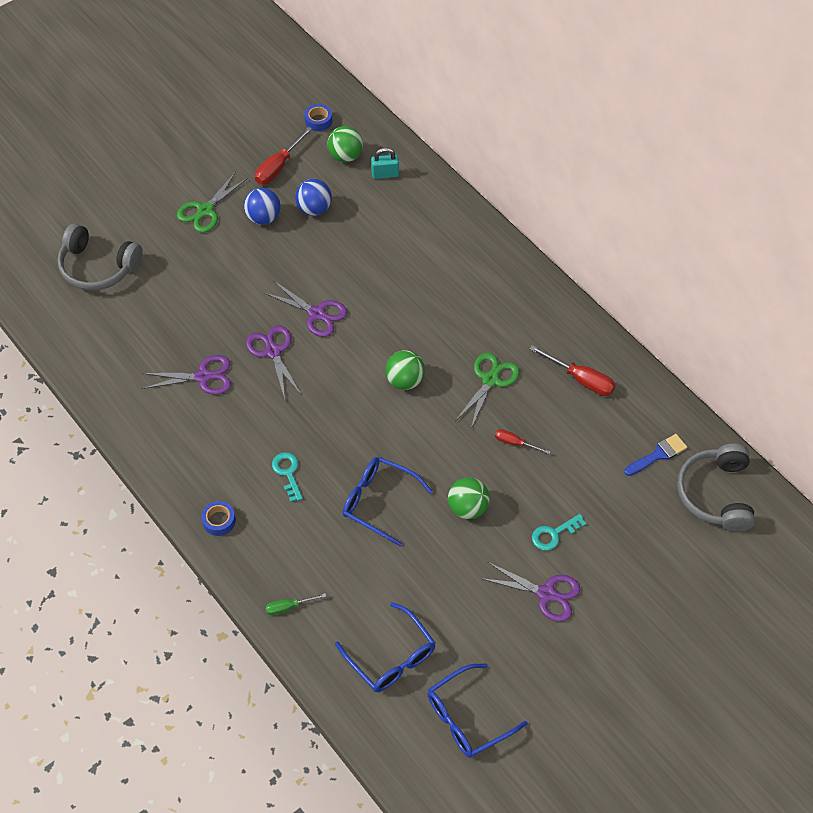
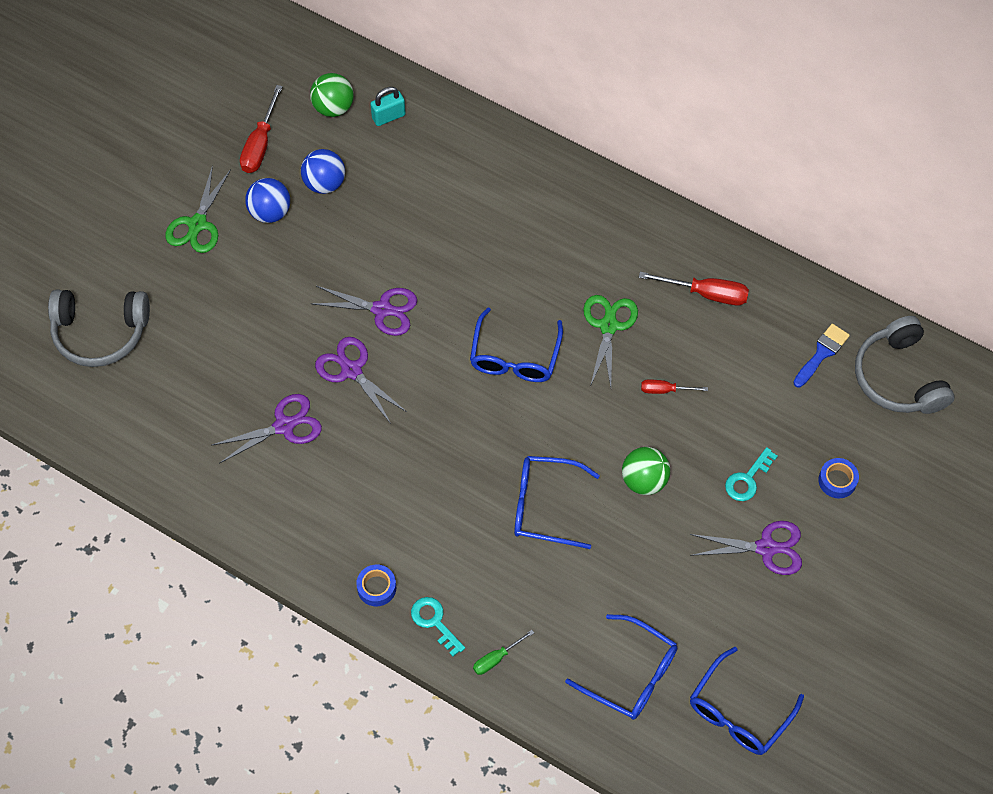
camera: 20 degrees left, 5 degrees up
(288, 473) = (430, 507): turquoise key -> turquoise key (435, 622)
(318, 121) = (283, 73): blue tape -> blue tape (837, 481)
(405, 380) = (515, 357): green ball -> blue glasses

